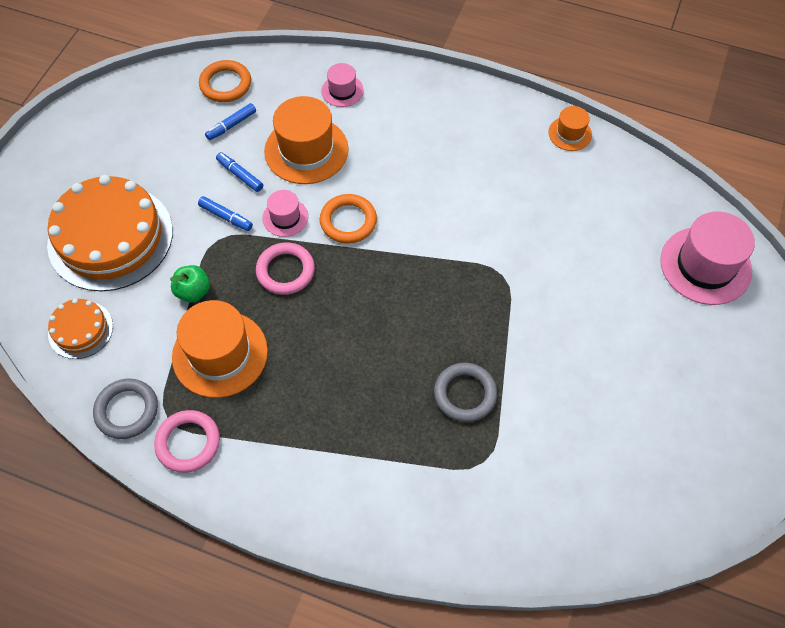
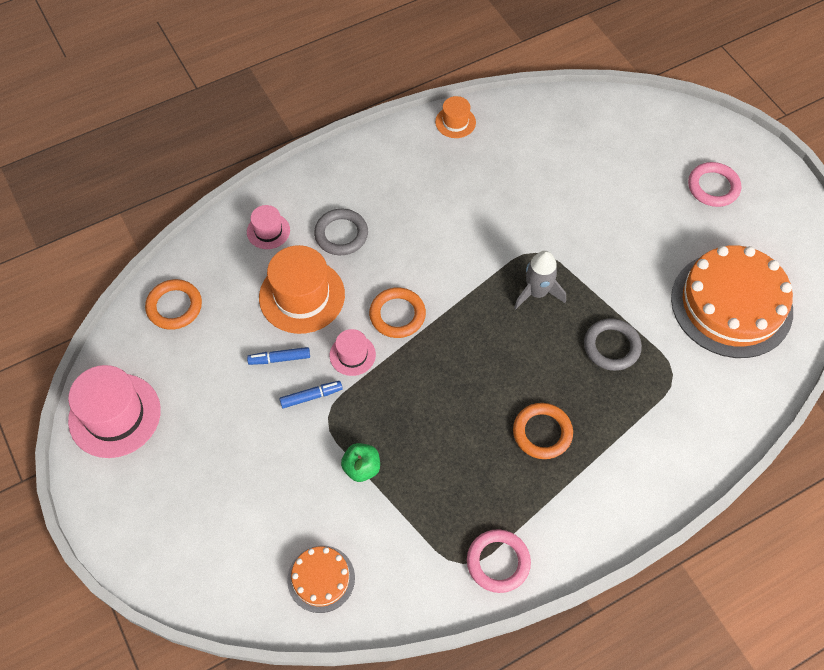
camera: 50 degrees left, 0 degrees up
(110, 237) = (248, 497): orange cake -> orange cake (731, 304)
(127, 410) = (430, 590): grey ring -> grey ring (341, 234)
(220, 354) = (437, 486): orange hat -> none
(231, 125) = (222, 331): blue marker -> none
(285, 271) = (403, 389): pink ring -> pink ring (713, 187)
(333, 396) = (542, 433): none -> orange ring
(464, 302) = (537, 292): none -> grey rocket
(705, 265) = (633, 133): pink hat -> pink hat (115, 415)

